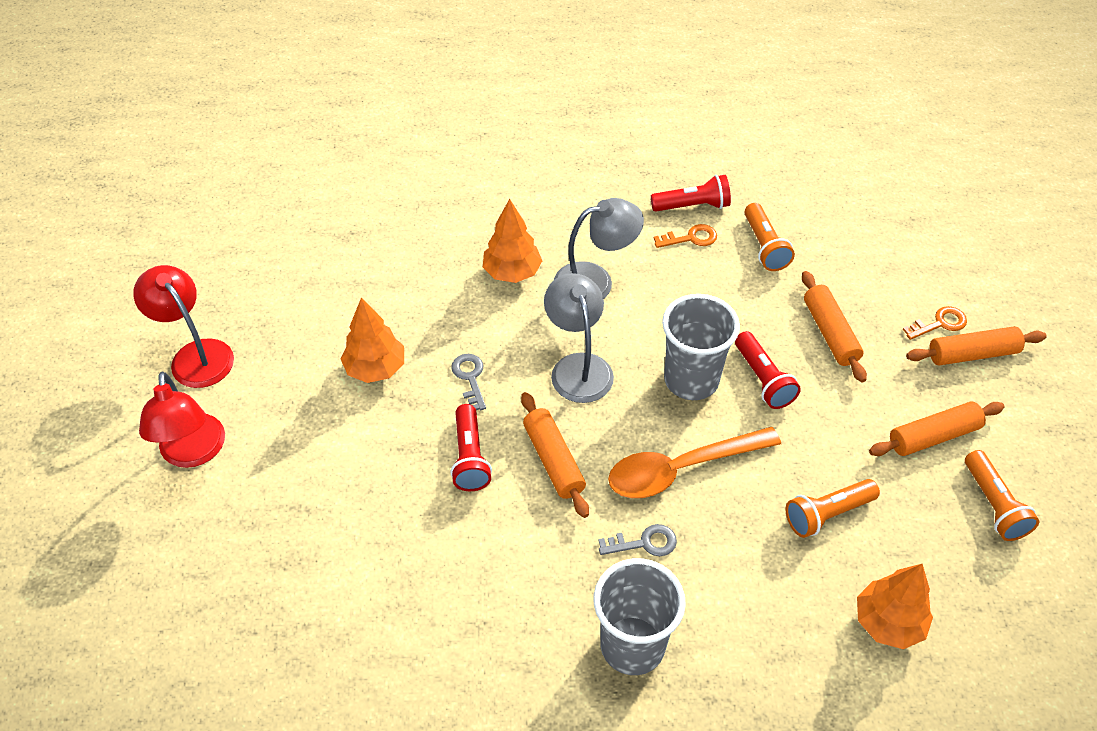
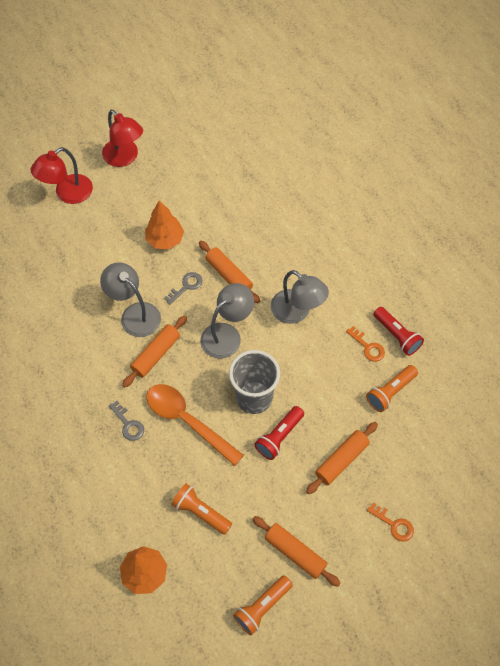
camera: 60 degrees right, 10 degrees up
(195, 355) = (125, 158): red lamp -> red lamp turned 120 degrees clockwise
(470, 457) = (134, 314): red flashlight -> grey lamp
(512, 272) = (274, 267): orange tree -> none
(632, 646) = (63, 447): grey cup -> none
(972, 354) = (380, 554): orange rolling pin -> orange rolling pin (229, 275)

